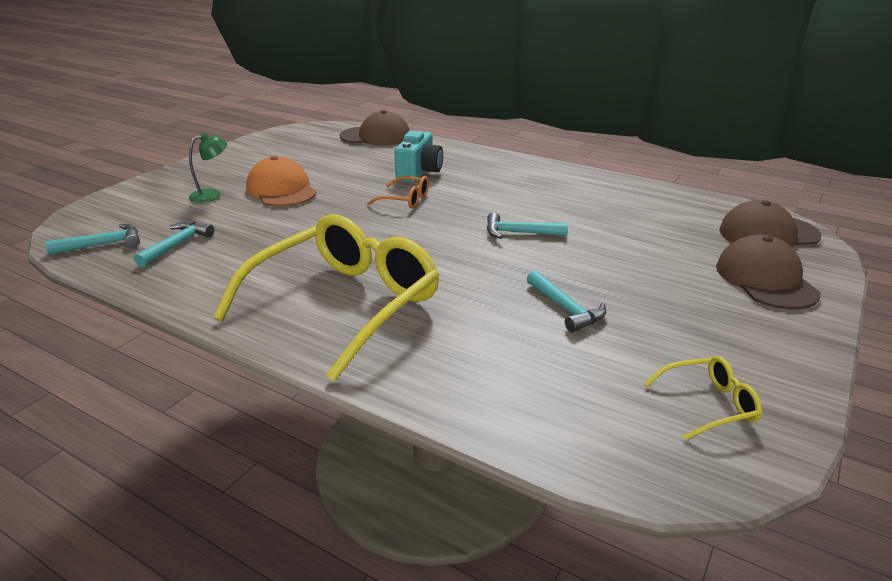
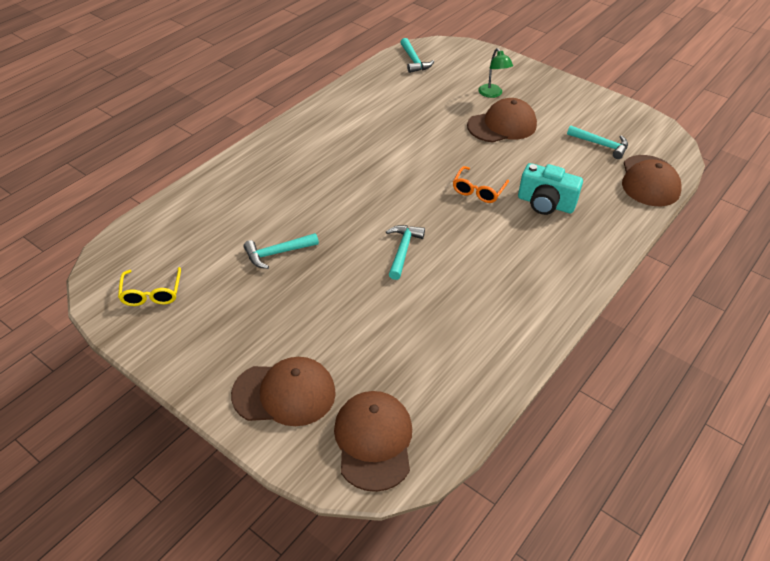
camera: 95 degrees right, 15 degrees up
(177, 245) = (408, 87): turquoise hammer -> turquoise hammer (601, 145)
(281, 190) = (502, 125): orange cap -> brown cap
(345, 304) = (313, 154): yellow glasses -> none

